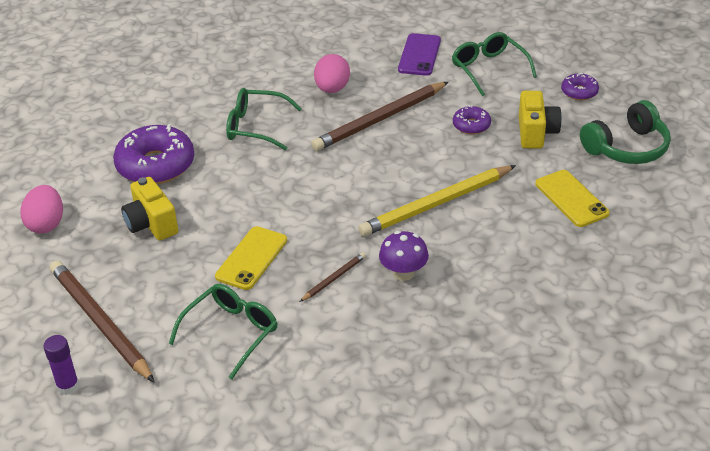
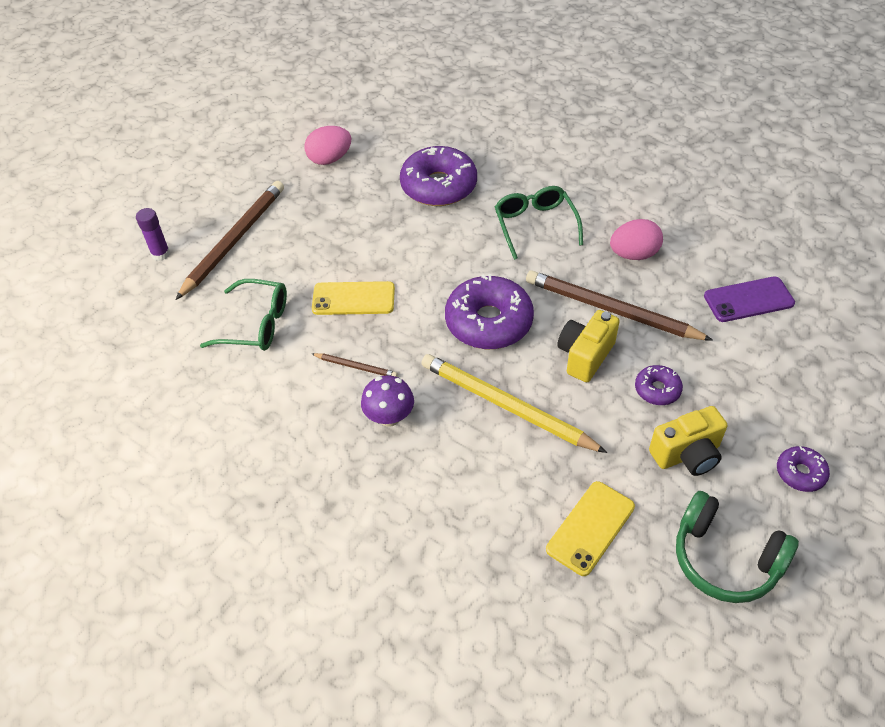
camera: 65 degrees right, 10 degrees up
(151, 224) = (362, 217): yellow camera -> yellow camera (585, 356)
(343, 186) = (488, 322): none -> purple donut
(488, 69) = (774, 369): green glasses -> none

